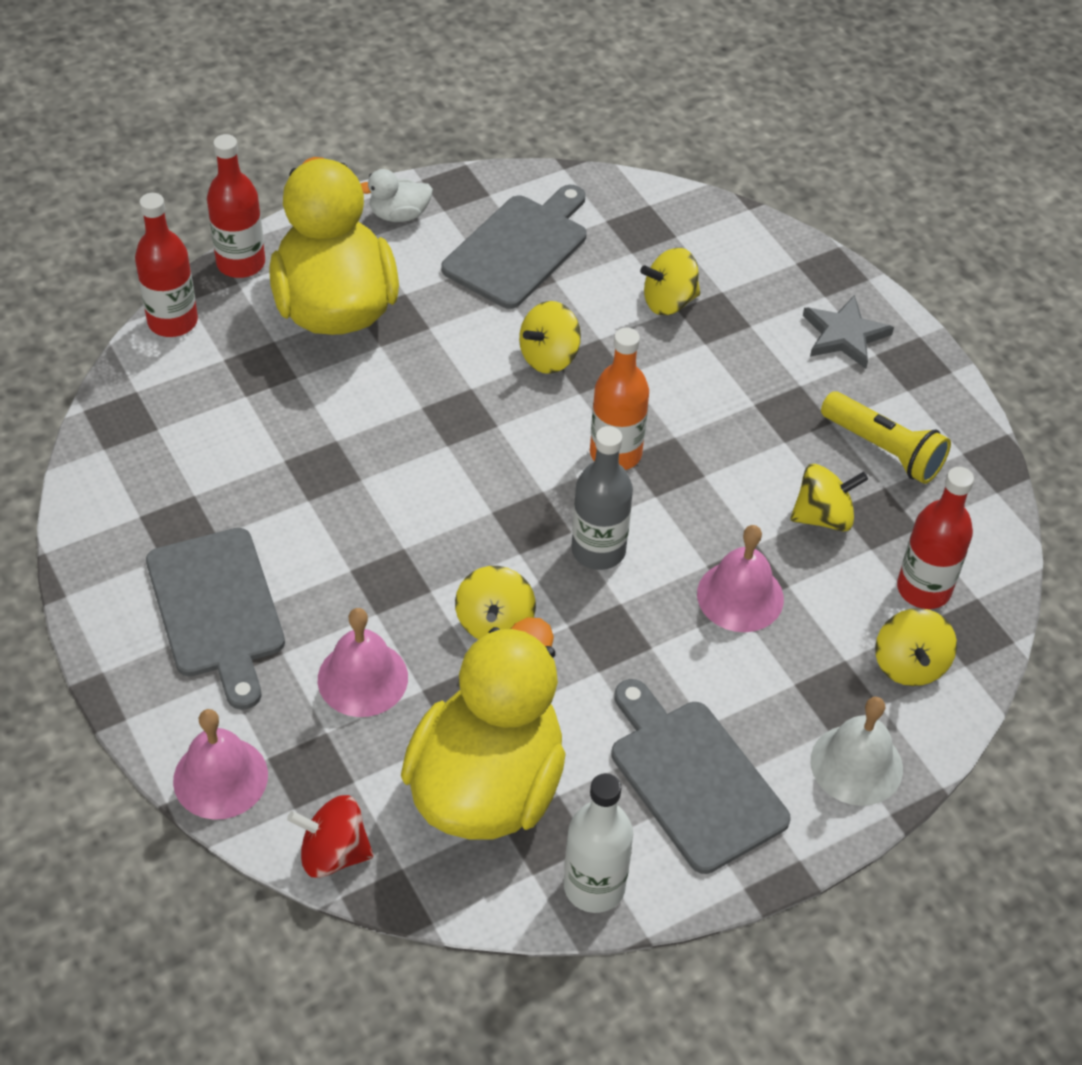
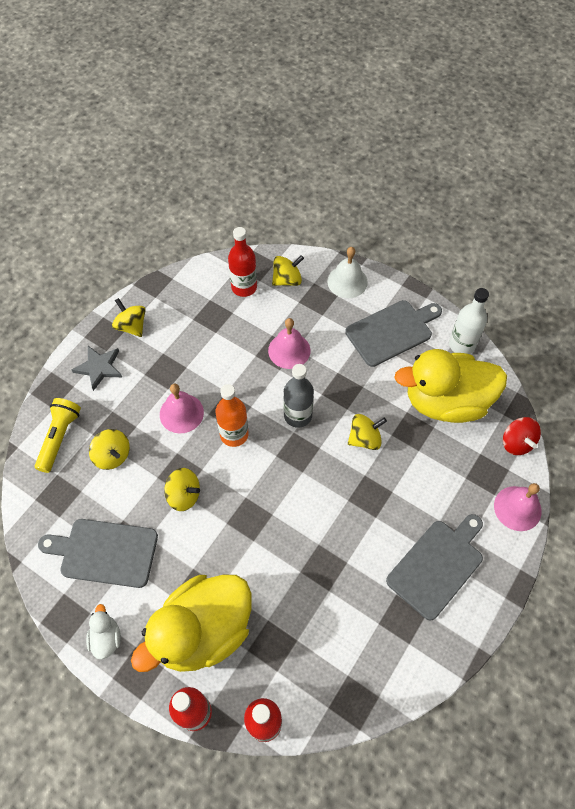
camera: 115 degrees left, 10 degrees up
(362, 678) = (429, 478): pink bell -> pink bell (181, 413)
(399, 215) = (106, 638): white duck -> white duck turned 150 degrees counterclockwise
(693, 779) = (391, 331): grey cutting board -> grey cutting board turned 150 degrees counterclockwise
(823, 517) = (224, 336): yellow spinning top -> yellow spinning top (131, 326)
(883, 449) = (170, 327): yellow flashlight -> yellow flashlight (59, 438)

